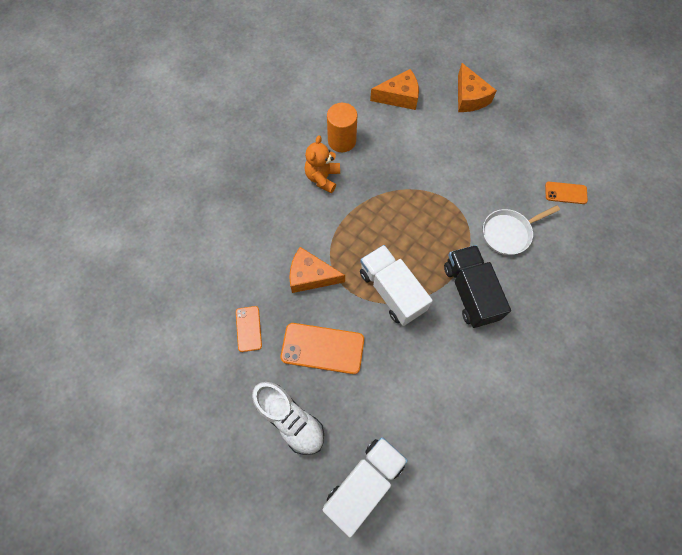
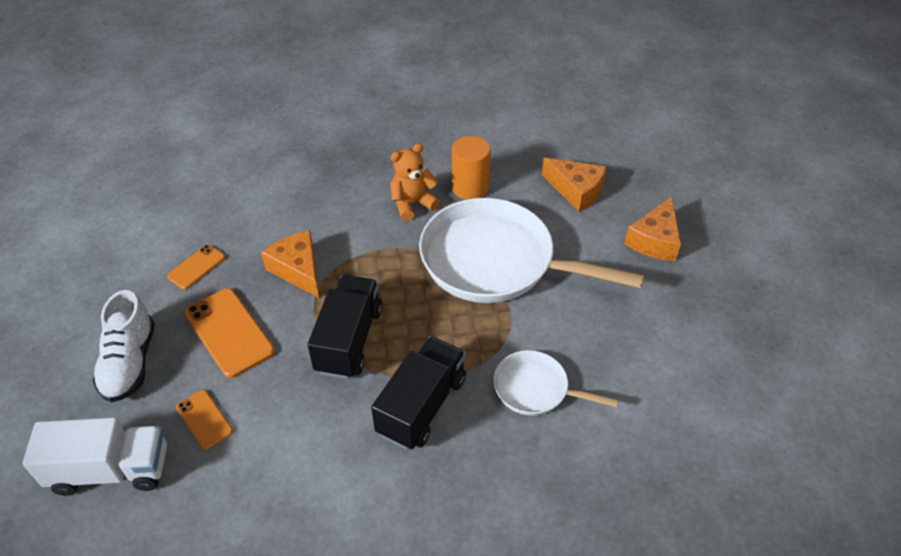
camera: 45 degrees right, 20 degrees down
(391, 291) = (349, 340): white truck -> black truck
(409, 176) = (496, 261): none -> white pan
(565, 193) = (655, 405): orange phone -> orange phone (204, 419)

